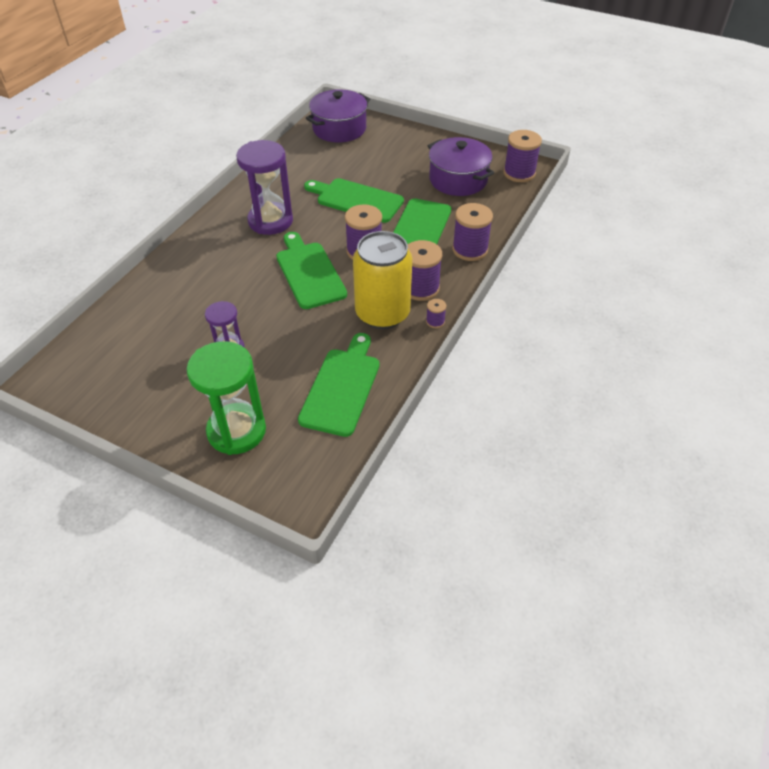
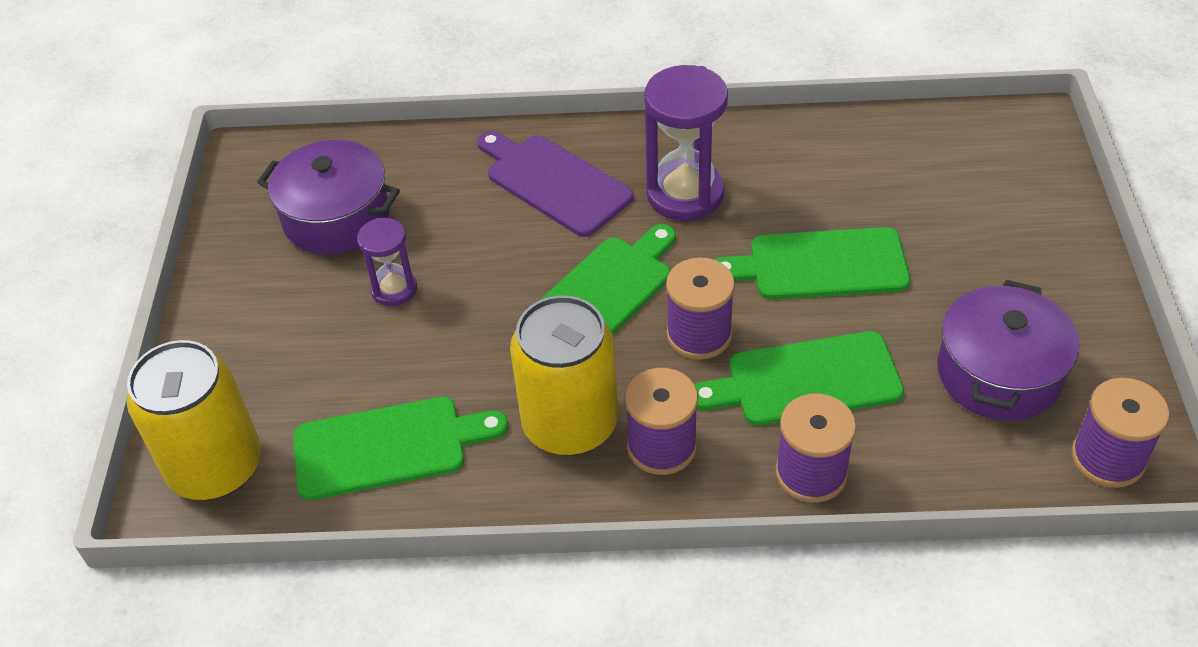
camera: 65 degrees right, 0 degrees up
(214, 261) = (554, 182): none -> purple cutting board
(236, 431) = (255, 373): green hourglass -> none
(295, 471) = (216, 467): none -> yellow can
(339, 129) = (994, 153): purple pot -> purple pot (336, 217)
(356, 200) = (820, 265): green cutting board -> green cutting board turned 90 degrees counterclockwise
(435, 321) = (595, 500): purple spool -> none

